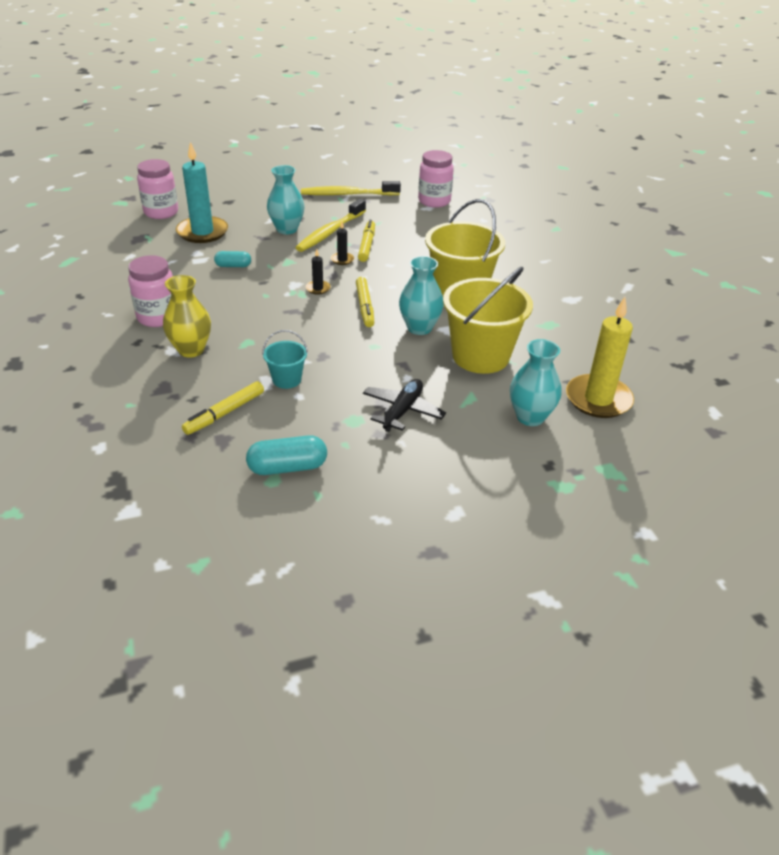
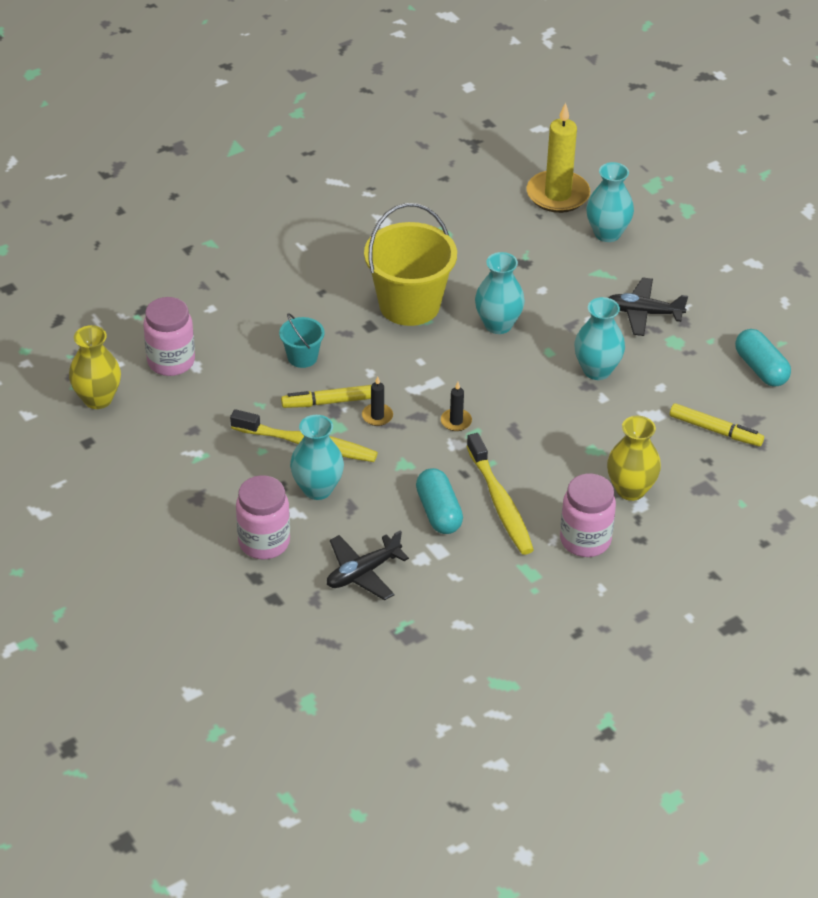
camera: 105 degrees left, 5 degrees up
(161, 212) = (322, 641): pink jar -> pink jar (264, 542)
(202, 232) = (363, 573): turquoise candle -> black plane
(233, 266) = (439, 512): turquoise capsule -> turquoise capsule, size x1.59
(287, 379) = (640, 402): turquoise bucket -> turquoise bucket (302, 357)
(339, 365) = (597, 370): none -> turquoise vase
(348, 194) = (181, 453): yellow toothbrush -> yellow toothbrush (500, 503)
(365, 307) = (476, 374): yellow marker -> none
(410, 178) = (98, 399): none -> yellow vase
(480, 356) = (527, 274): yellow bucket -> none

